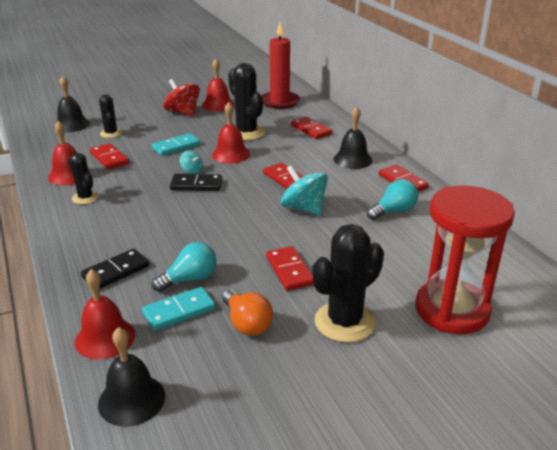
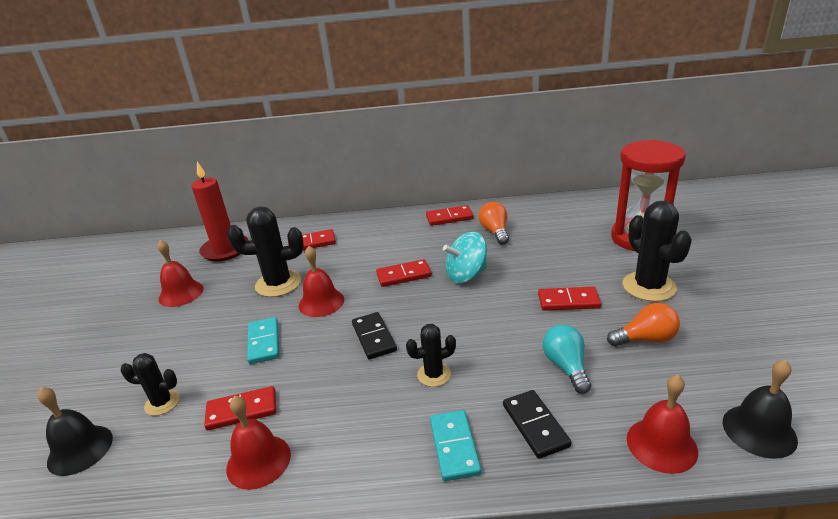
camera: 65 degrees left, 0 degrees up
(85, 198) = (340, 445): black cactus -> black cactus (434, 375)
(179, 311) = (621, 381): turquoise domino -> turquoise domino (454, 447)
(183, 113) = (171, 325): red spinning top -> none
(192, 171) = (338, 337): turquoise spinning top -> none
(196, 185) = (373, 337): black domino -> black domino turned 45 degrees counterclockwise
(352, 159) = (392, 232): black bell -> none
(393, 211) = (495, 232): turquoise light bulb -> orange light bulb

